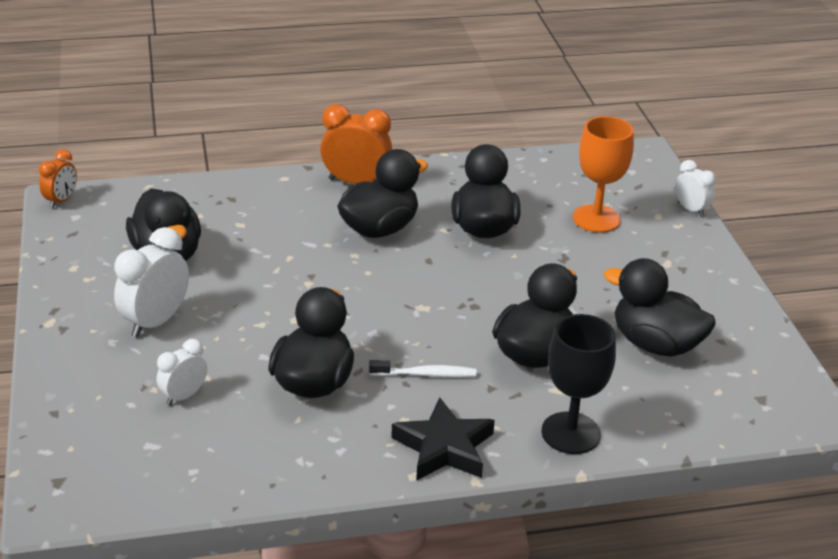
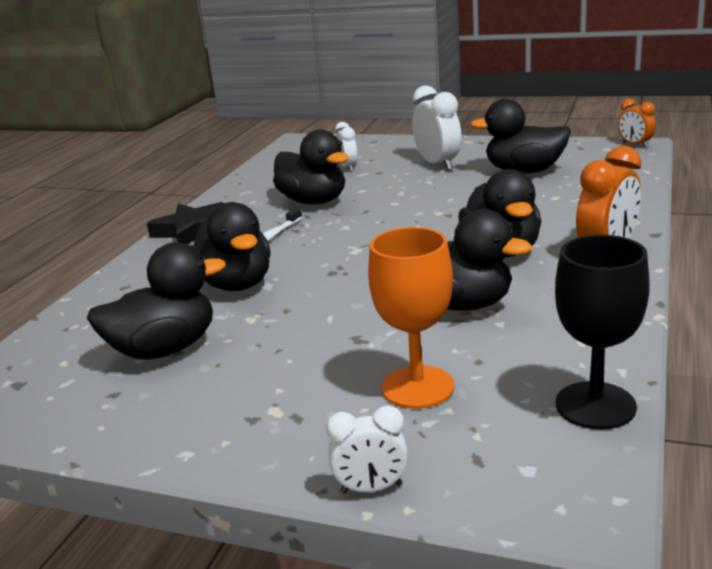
camera: 125 degrees right, 10 degrees down
(570, 433) = (134, 277): black goblet -> black goblet (595, 405)

